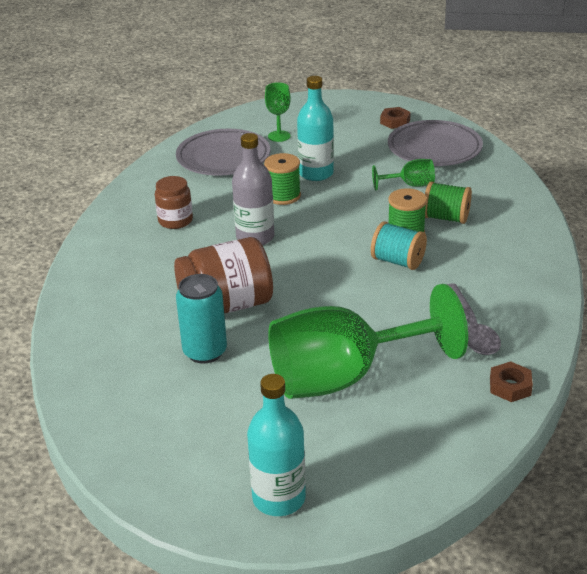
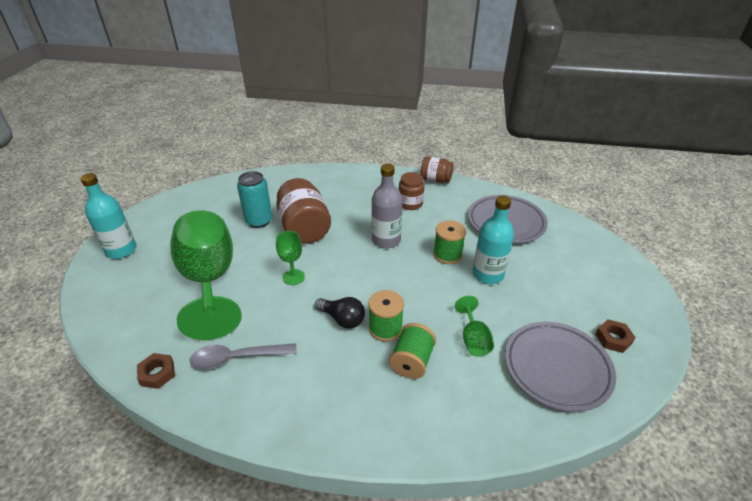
camera: 90 degrees right, 5 degrees up
(119, 201) = (435, 180): none -> brown jar
(279, 136) = (553, 253): green goblet -> green goblet (293, 277)
(398, 261) = (342, 319): turquoise spool -> black light bulb

